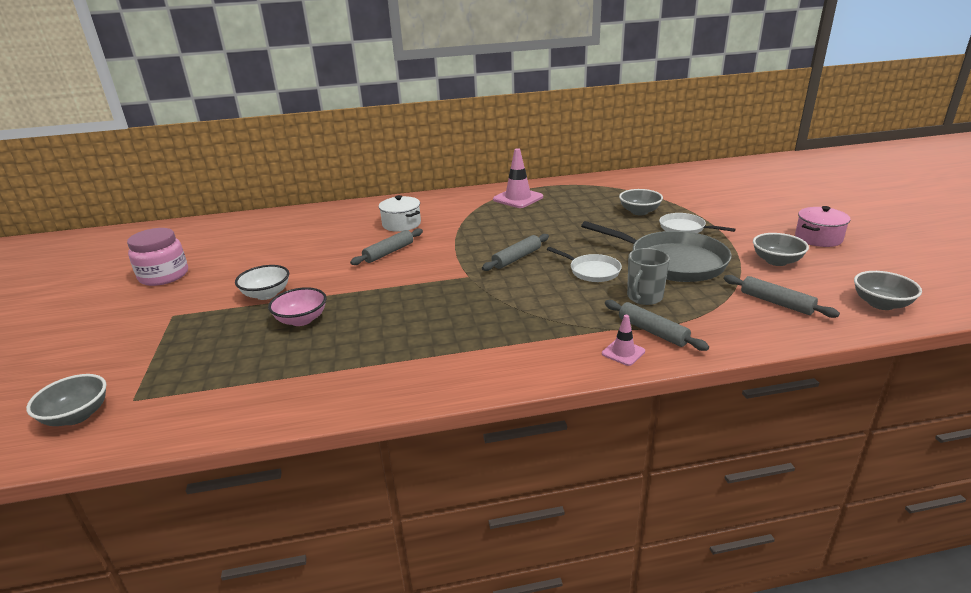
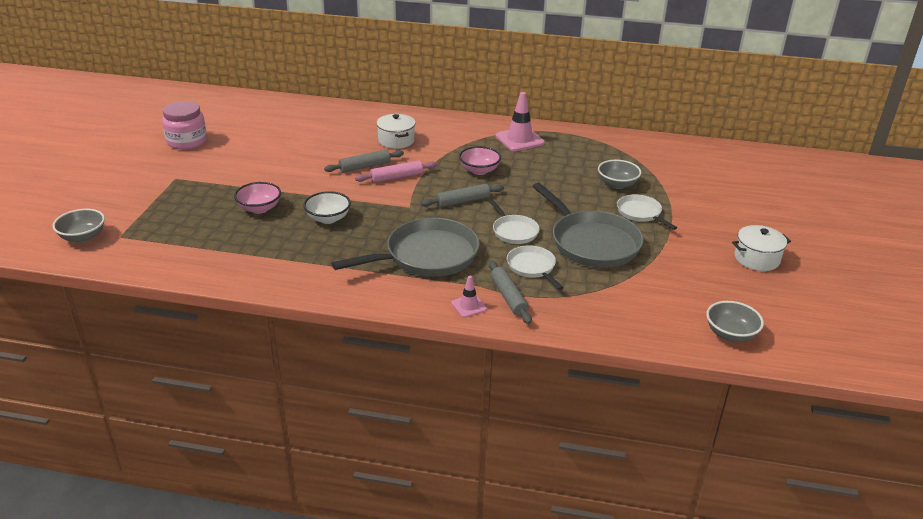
camera: 20 degrees right, 5 degrees up
(266, 294) = (248, 179): white bowl -> white bowl (328, 218)
(430, 254) = (396, 177): none -> pink rolling pin
(506, 230) = (479, 170): none -> pink bowl
(530, 316) = (427, 256): none -> grey pan
(644, 297) = (532, 267): grey mug -> white pan
(776, 261) = (687, 269): grey bowl -> none
(776, 303) = (638, 305): grey rolling pin -> none
(818, 238) = (756, 259): pink pot -> white pot

